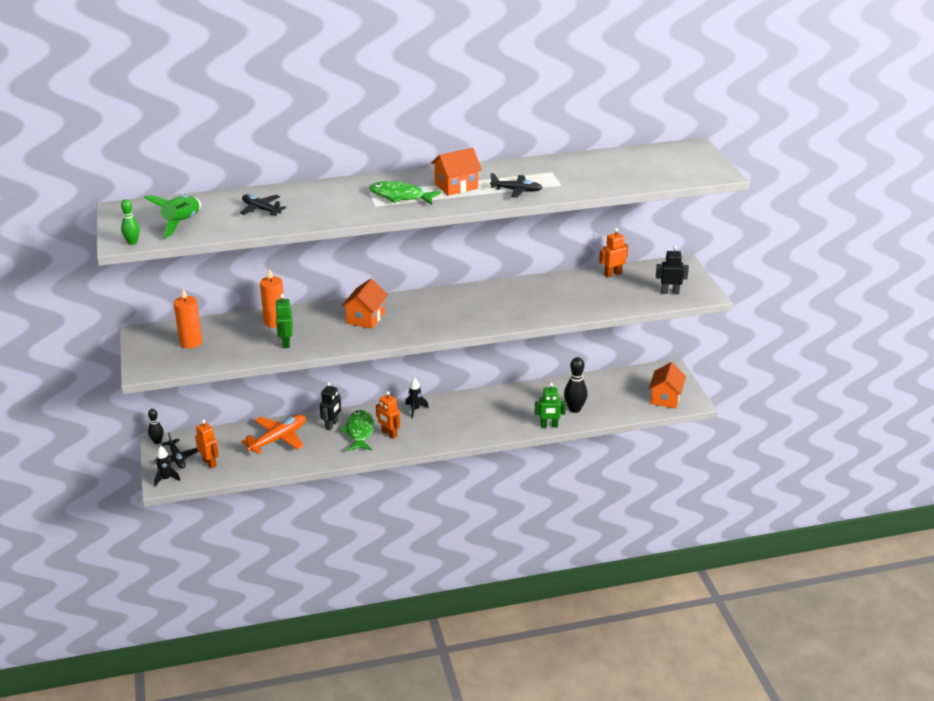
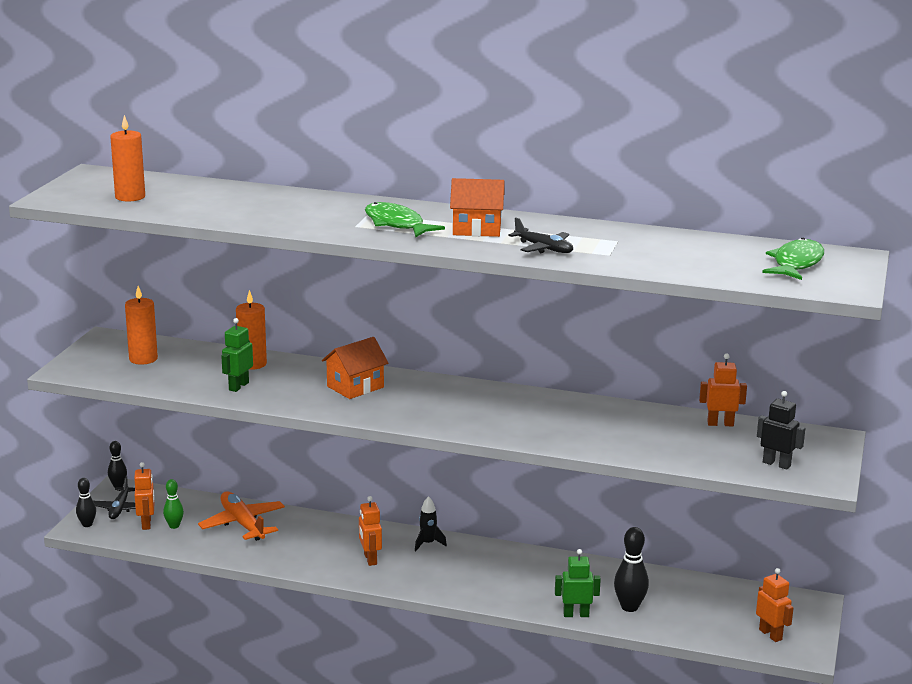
camera: 30 degrees right, 10 degrees down
(132, 242) = (59, 201): green bowling pin -> green bowling pin (174, 526)
(166, 479) = (87, 524): black rocket -> black bowling pin
(181, 223) = (130, 197): green rocket -> orange candle
(261, 209) = (228, 203): black plane -> none
(278, 439) = (242, 524): orange plane -> orange plane turned 105 degrees counterclockwise
(332, 425) = (315, 529): black robot -> none
(359, 432) = (338, 546): green fish -> green fish (796, 263)
(549, 425) = (576, 614): green robot -> green robot turned 150 degrees clockwise
(665, 398) = (770, 634): orange house -> orange robot

